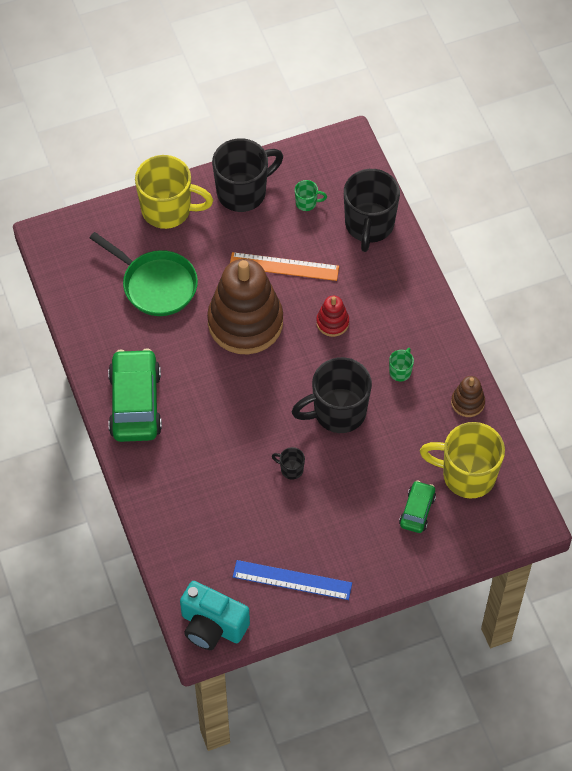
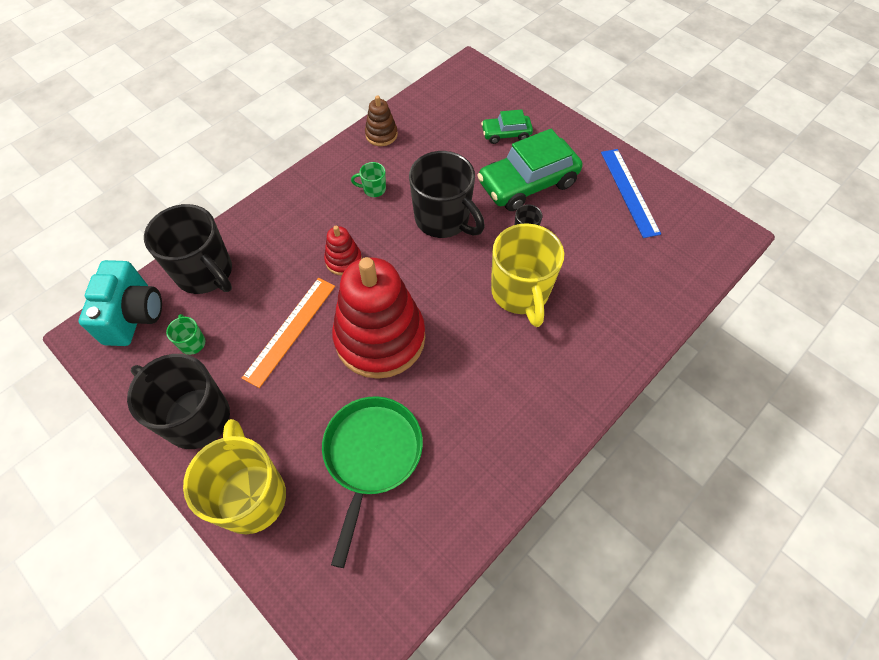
camera: 115 degrees left, 0 degrees up
(135, 403) = (539, 403): green car -> green car (527, 184)
(212, 626) = (715, 231): turquoise camera -> turquoise camera (134, 316)
(245, 322) = (380, 338): brown stacking toy -> red stacking toy
(284, 267) = (290, 330): orange ruler -> orange ruler turned 45 degrees clockwise
(369, 225) = (205, 273): black mug -> black mug turned 60 degrees clockwise
(467, 475) = (452, 114): yellow mug -> yellow mug (520, 293)

